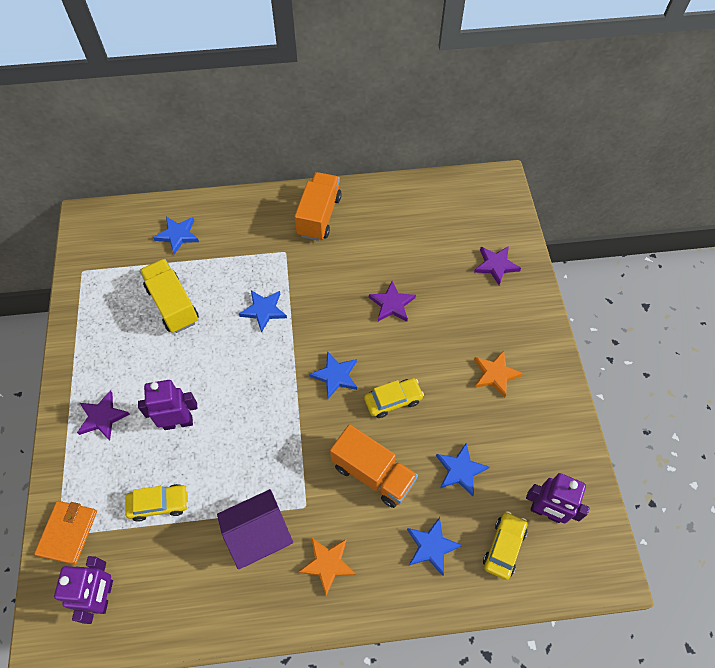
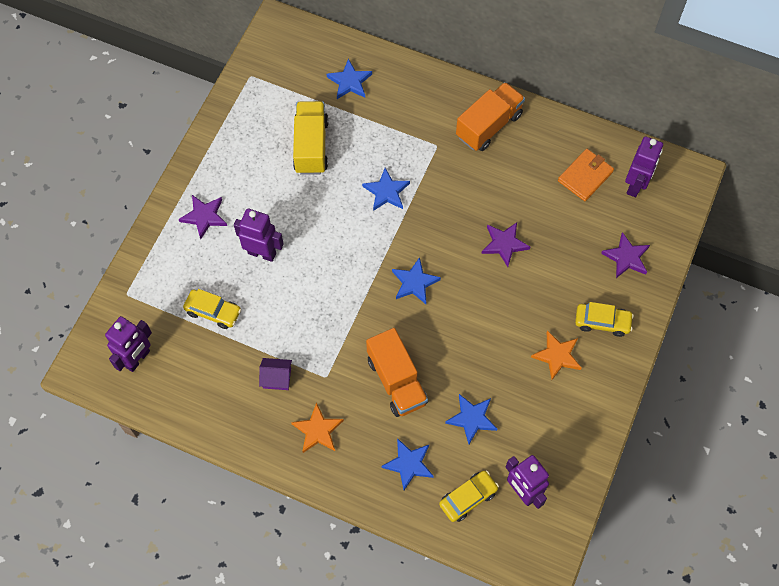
camera: 30 degrees right, 5 degrees up
(68, 533) = (134, 296): orange wallet -> orange wallet (585, 176)
(258, 534) = (277, 378): purple house -> purple house, size x0.57
(393, 400) = (451, 330): yellow car -> yellow car (602, 322)
(465, 207) = (635, 185): none -> purple robot

